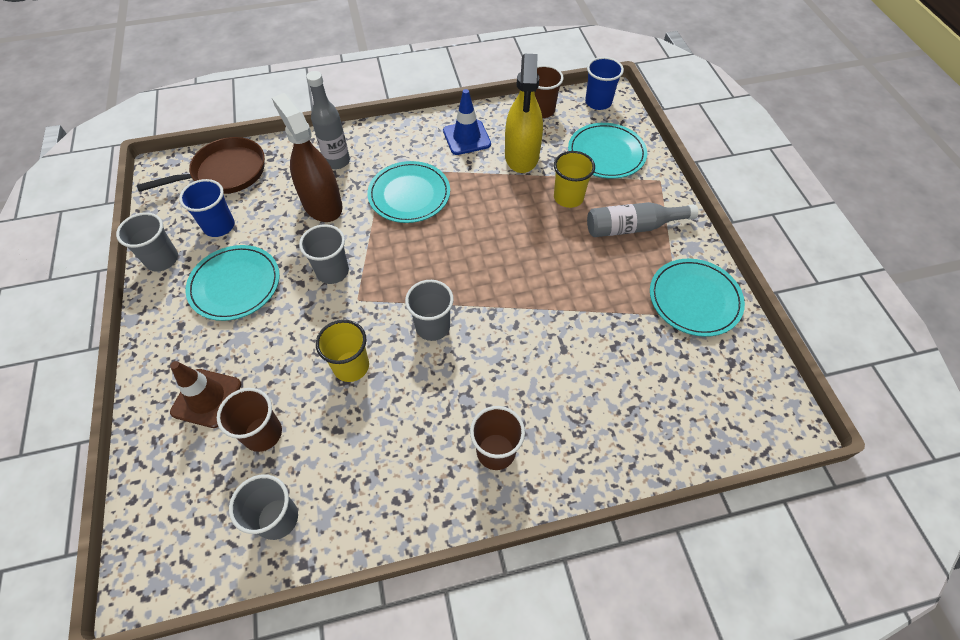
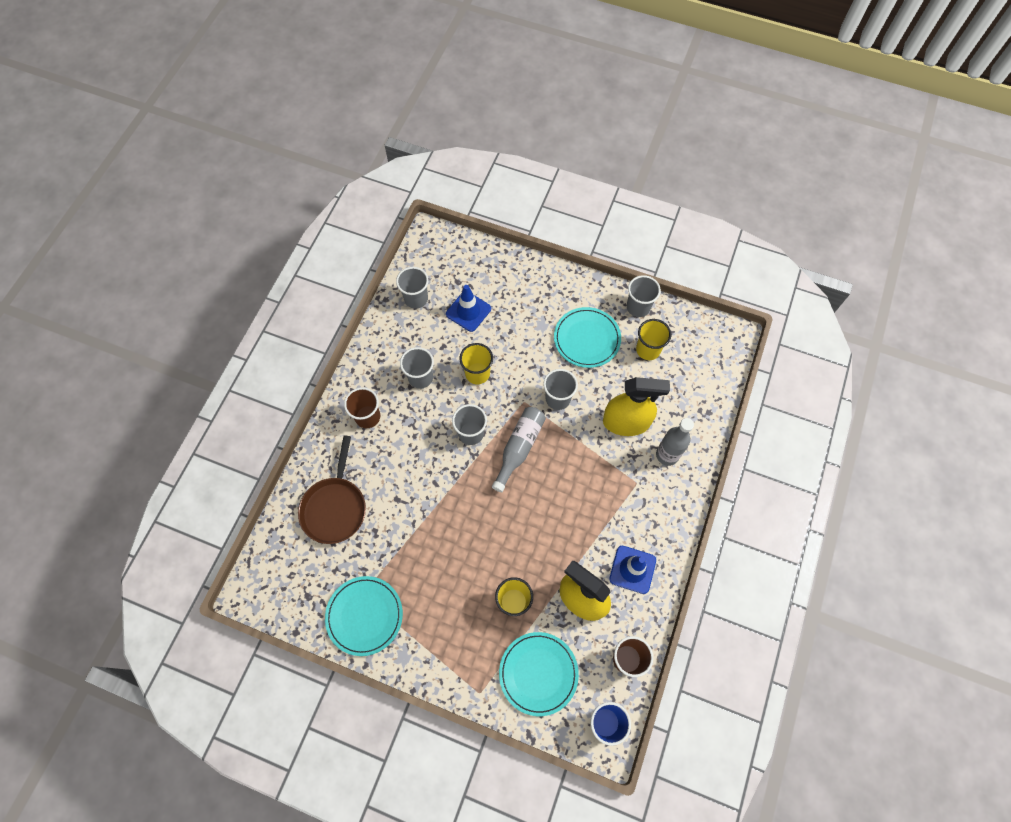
camera: 125 degrees right, 10 degrees up
(206, 398) = (512, 294): brown traffic cone -> none
(219, 226) = (648, 349): blue cup -> yellow cup
(225, 173) = (703, 374): brown pan -> brown pan (335, 507)
(263, 434) = (468, 311): brown cup -> blue traffic cone
(322, 204) = (626, 422): brown spray bottle -> yellow spray bottle
(399, 426) = (420, 377): none -> grey cup
(409, 195) = (596, 486): turquoise plate -> none
(633, 227) = (452, 627): grey bottle -> grey bottle (519, 448)

